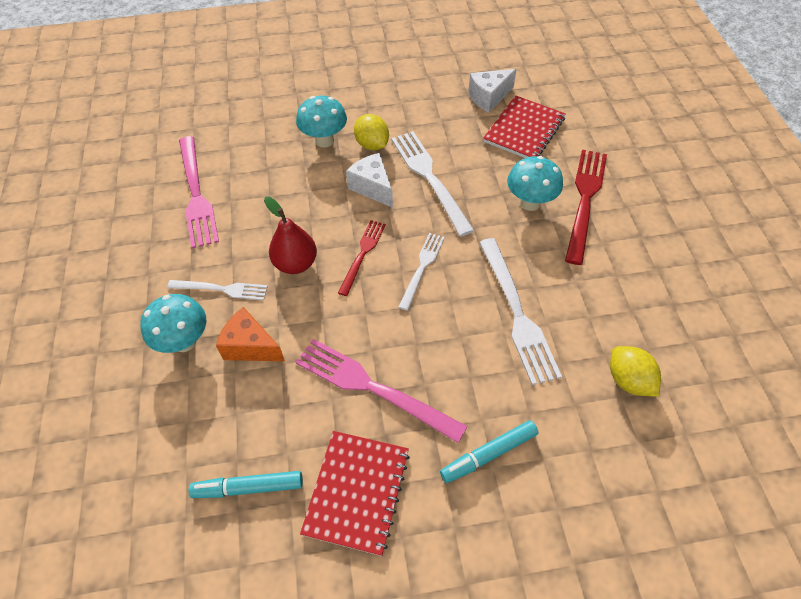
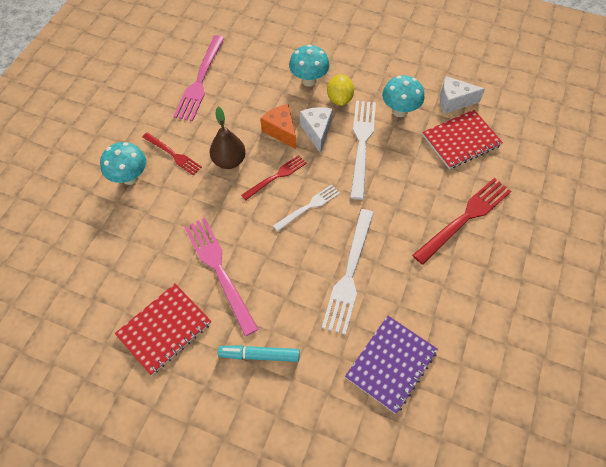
camera: 30 degrees right, 5 degrees up
(222, 289) = (173, 154): white fork -> red fork
(248, 488) = (107, 289): turquoise marker -> none
(251, 346) = (165, 202): orange cheese -> orange cheese (281, 131)
(295, 263) = (229, 161): red pear -> brown pear
(530, 203) = (421, 199): turquoise mushroom -> turquoise mushroom (399, 111)
(628, 380) = (391, 364): yellow lemon -> purple notebook

